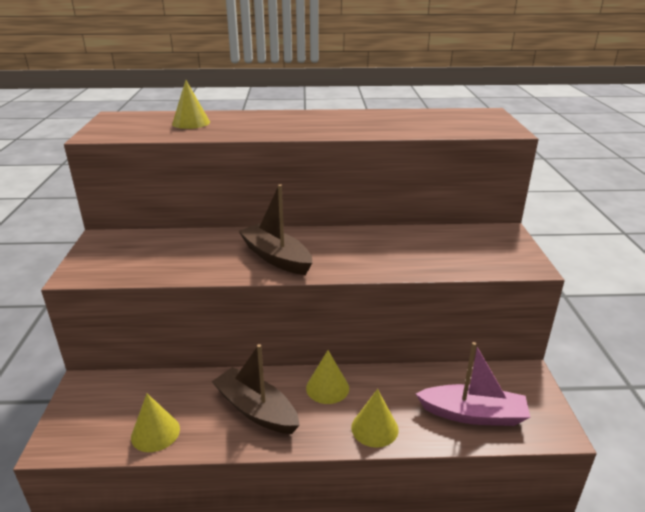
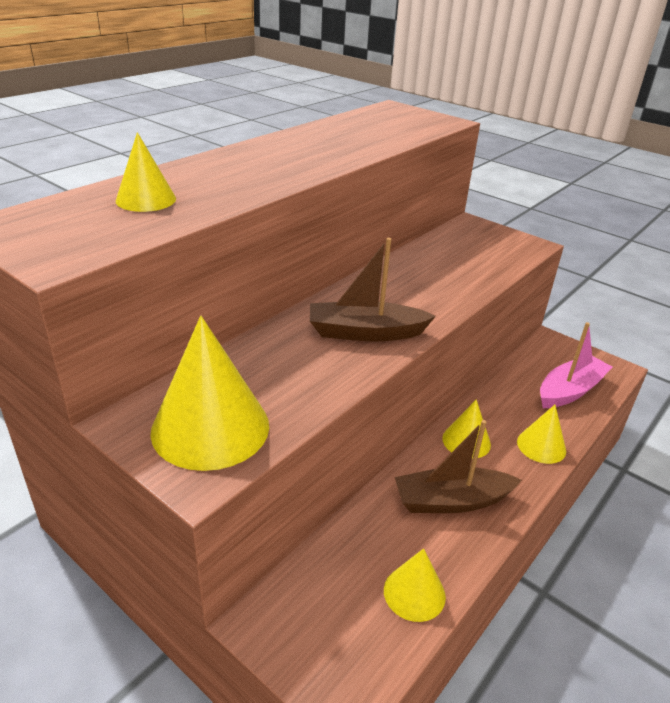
camera: 50 degrees left, 5 degrees up
(120, 258) = (210, 427): none -> yellow cone

